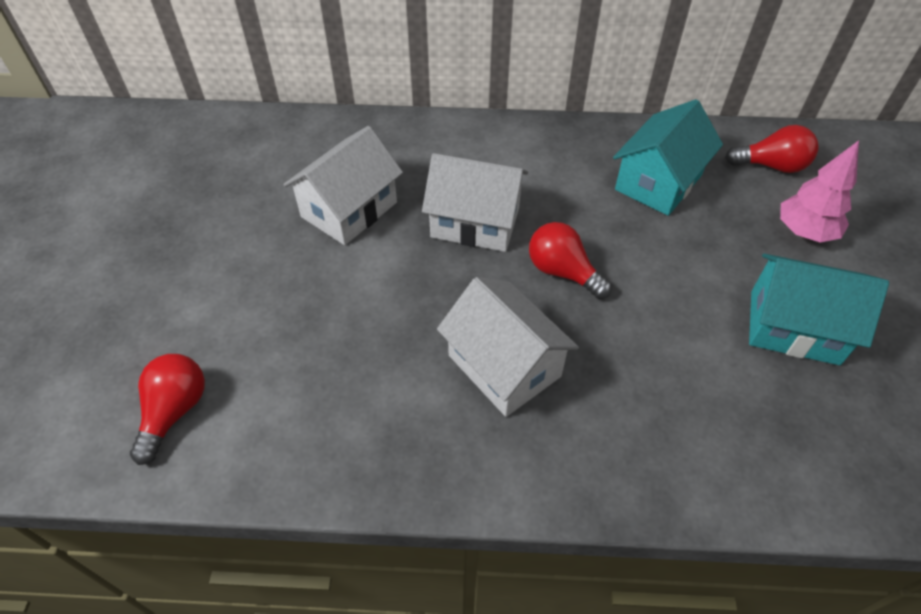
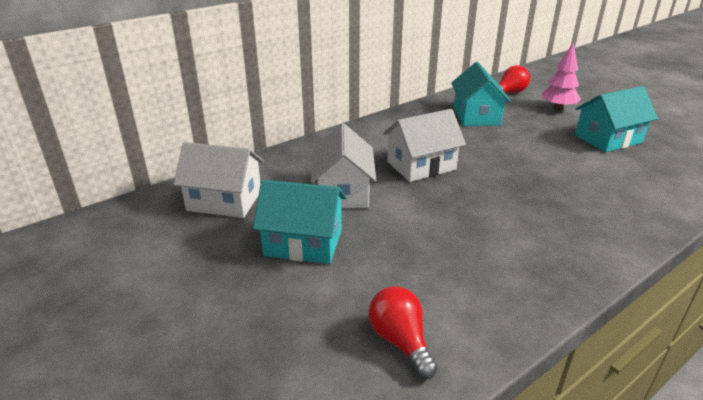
camera: 40 degrees left, 20 degrees down
(237, 249) = (303, 242): none -> turquoise house
(504, 366) = (532, 212): white house -> white house (224, 201)
(562, 272) = (494, 164): red light bulb -> none

